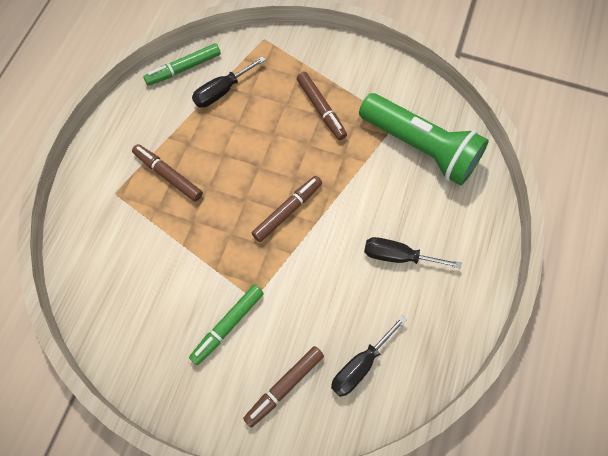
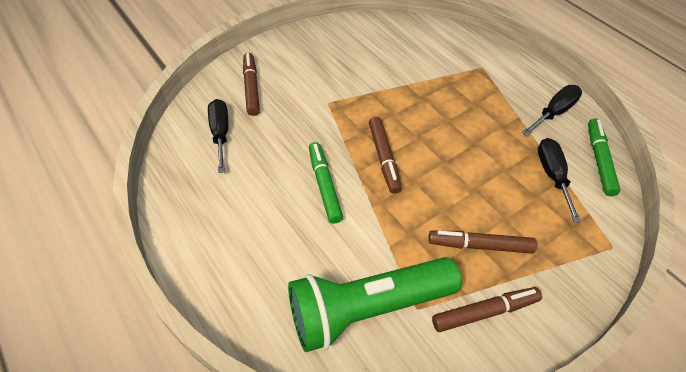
camera: 125 degrees right, 15 degrees down
(168, 175) = (477, 101): brown marker -> brown marker (485, 312)
(227, 325) = (321, 80): green marker -> green marker (325, 185)
(398, 256) = (275, 210): black screwdriver -> black screwdriver (554, 112)

